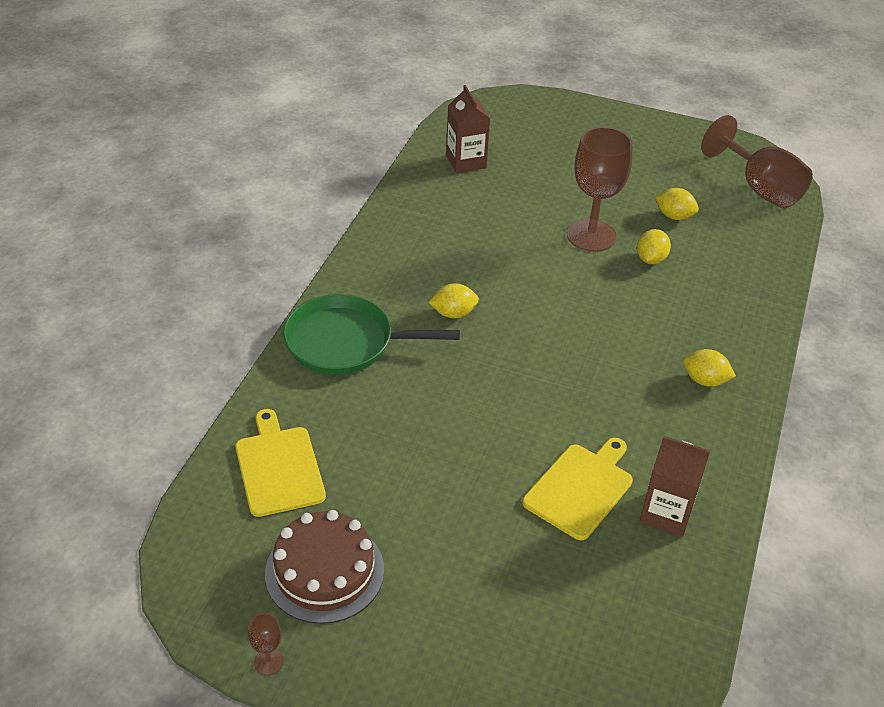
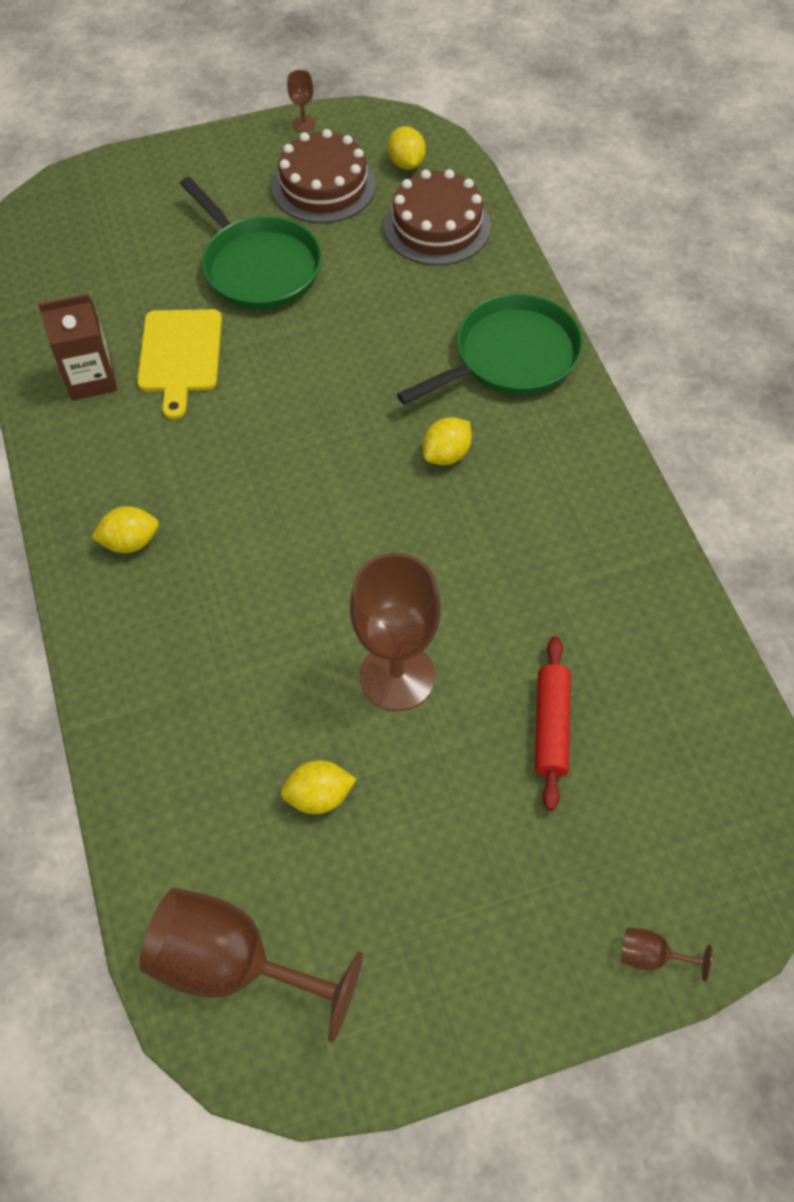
camera: 145 degrees right, 15 degrees up
(278, 467) = (437, 226): yellow cutting board -> brown cake
(454, 526) = (259, 267): none -> green pan
(466, 161) = (665, 701): brown carton -> none
(531, 181) = (551, 727): none -> red rolling pin
(568, 108) = (652, 956): none -> brown goblet
(650, 259) = (297, 687): yellow lemon -> yellow lemon (406, 163)

